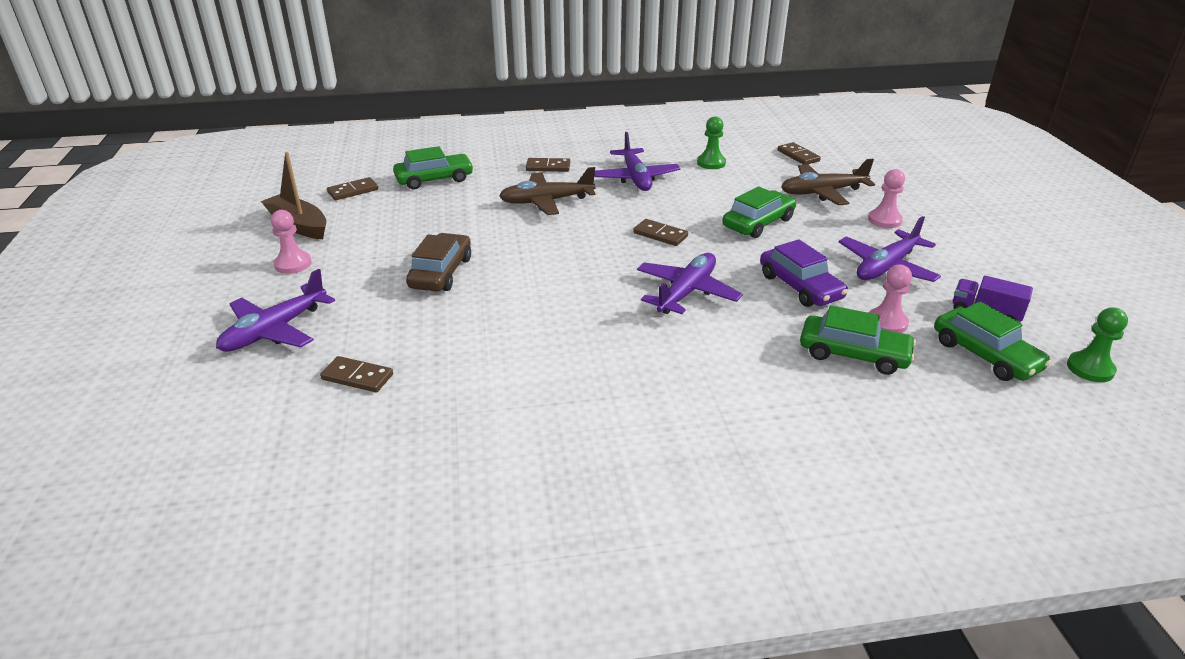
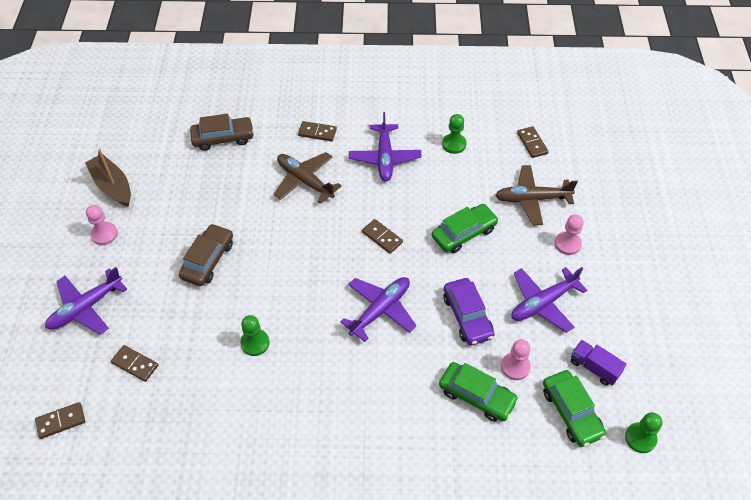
camera: 10 degrees right, 20 degrees up
(353, 191) = (158, 146): brown domino -> brown domino (61, 421)
(434, 179) = (223, 138): green car -> brown car
(528, 338) = (255, 343): none -> green pawn
(546, 201) = (305, 181): brown plane -> brown plane turned 45 degrees clockwise

